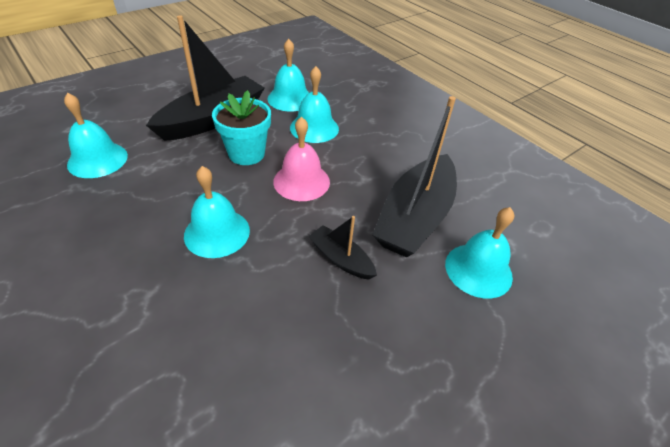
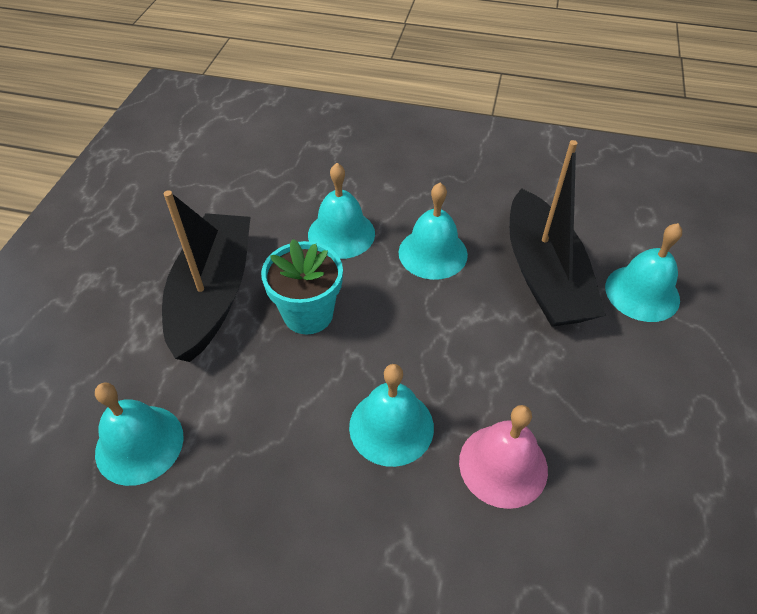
camera: 35 degrees left, 5 degrees up
(290, 99) = (270, 211): turquoise bell -> turquoise bell (433, 253)
(301, 181) = (403, 308): pink bell -> pink bell (503, 465)
(341, 259) = (531, 365): black boat -> none

